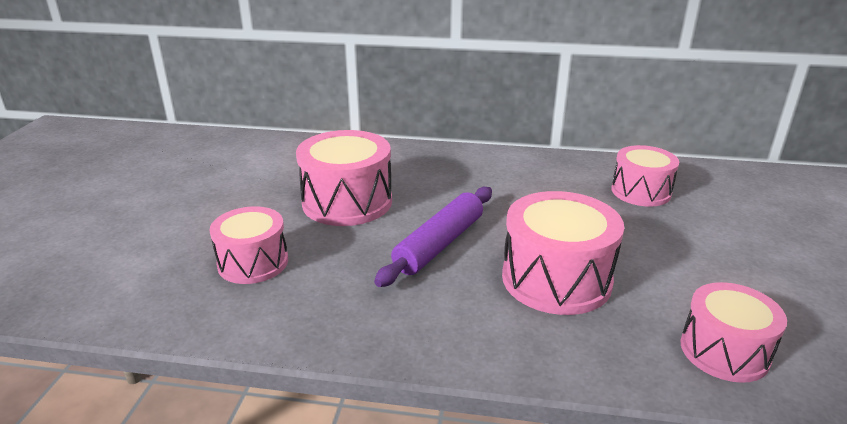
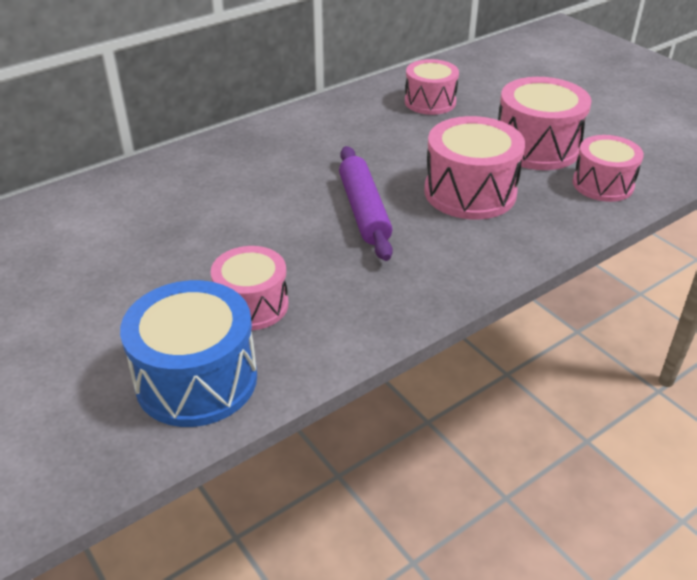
camera: 45 degrees left, 10 degrees up
(142, 287) = (196, 379): none -> blue drum
(347, 202) = (238, 217): pink drum -> pink drum (536, 147)

